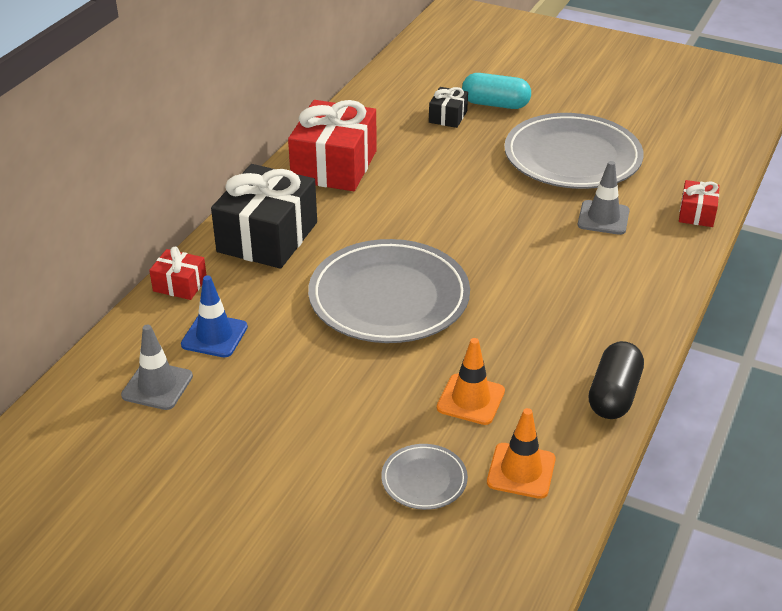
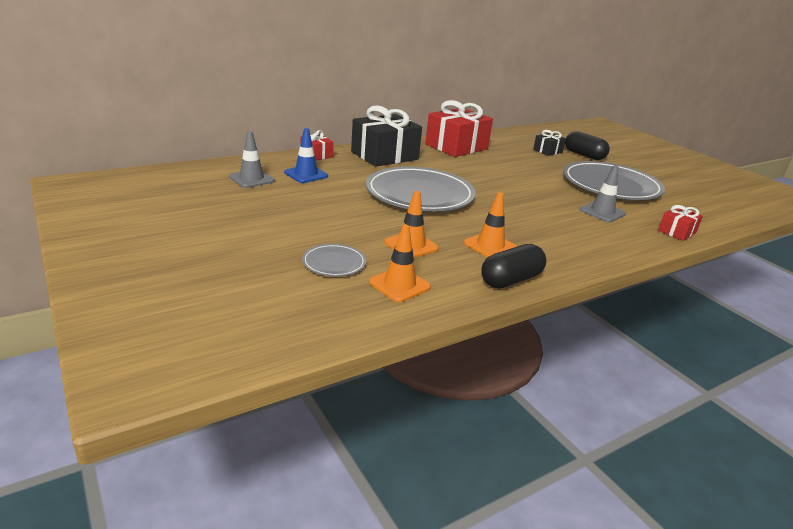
camera: 30 degrees right, 10 degrees down
(495, 104) = (584, 155): turquoise capsule -> black capsule
(547, 350) = (490, 246): none -> orange traffic cone

